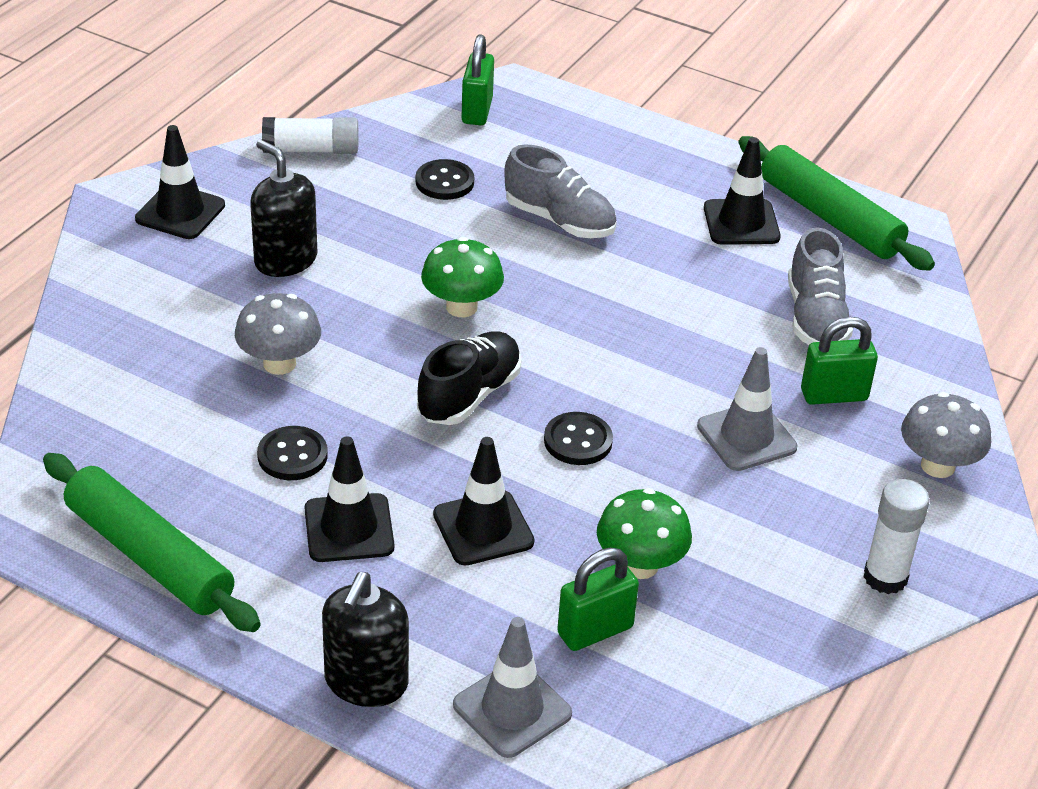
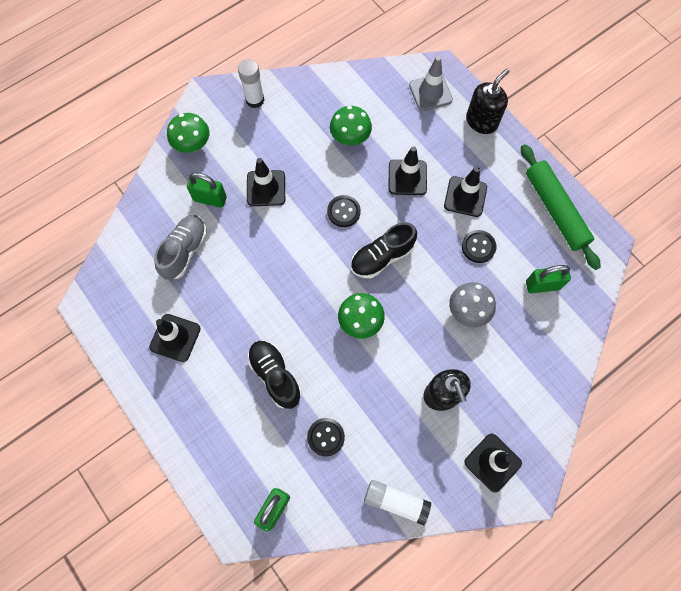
camera: 155 degrees left, 30 degrees up
(560, 220) = (275, 375): grey shoe -> black shoe
(595, 630) = (383, 114): green padlock -> green padlock (542, 285)
(746, 437) = (266, 188): grey traffic cone -> black traffic cone
(829, 217) = (123, 325): green rolling pin -> none
(937, 466) = (192, 145): grey mushroom -> green mushroom

